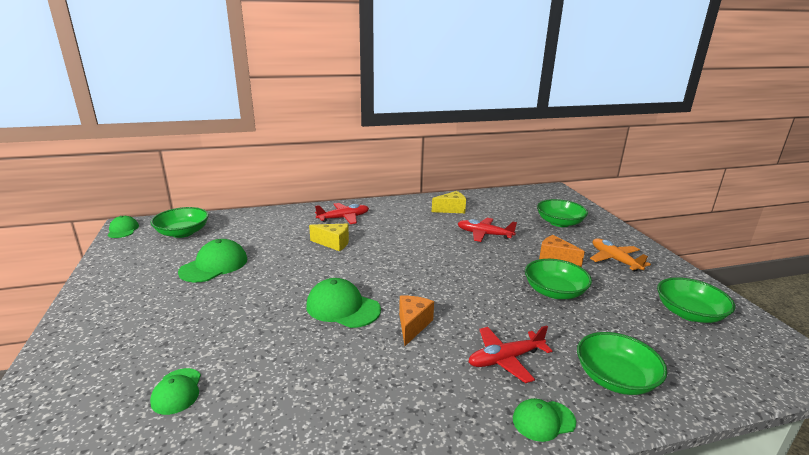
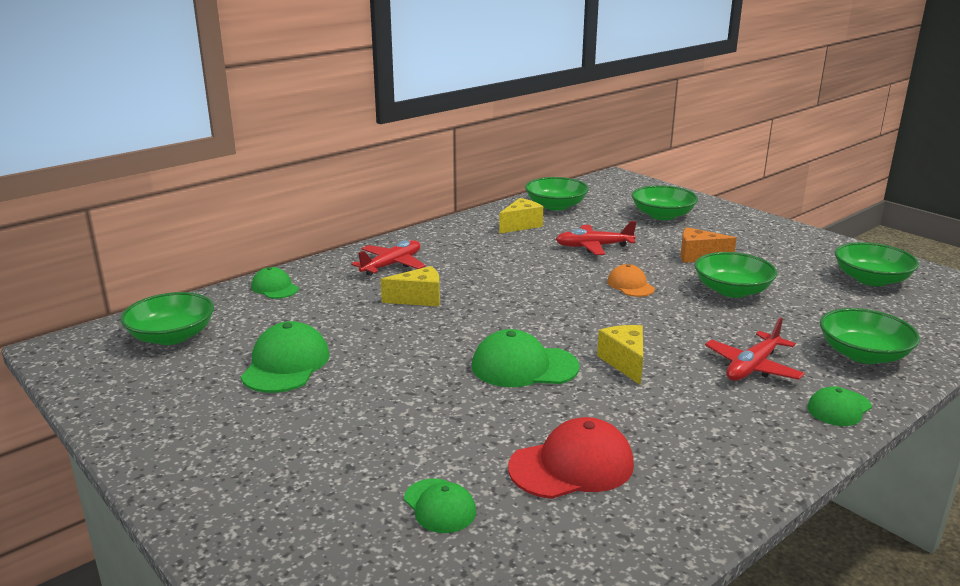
camera: 25 degrees left, 0 degrees up
(123, 230) = (60, 355): green cap -> green cap (275, 288)
(288, 393) = (572, 466): none -> red cap
(412, 325) = (625, 362): orange cheese -> yellow cheese
(480, 268) = (630, 285): none -> orange cap
(489, 201) = (556, 206): none -> green bowl
(614, 260) = (757, 243): orange plane -> none

